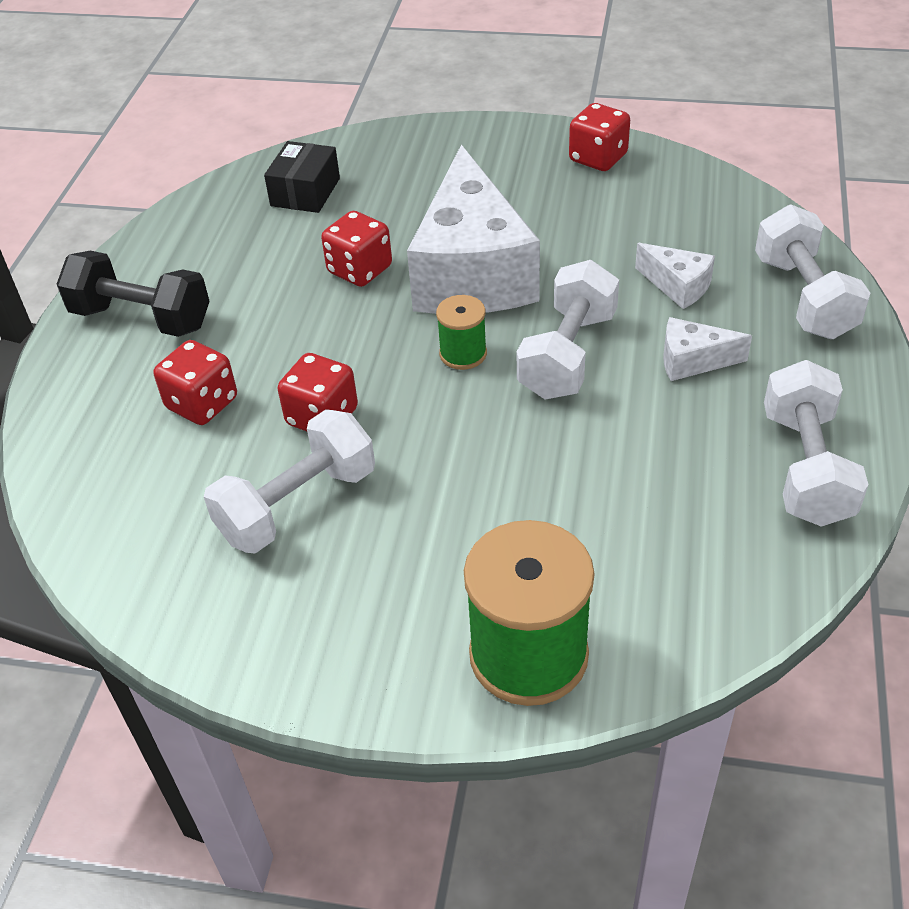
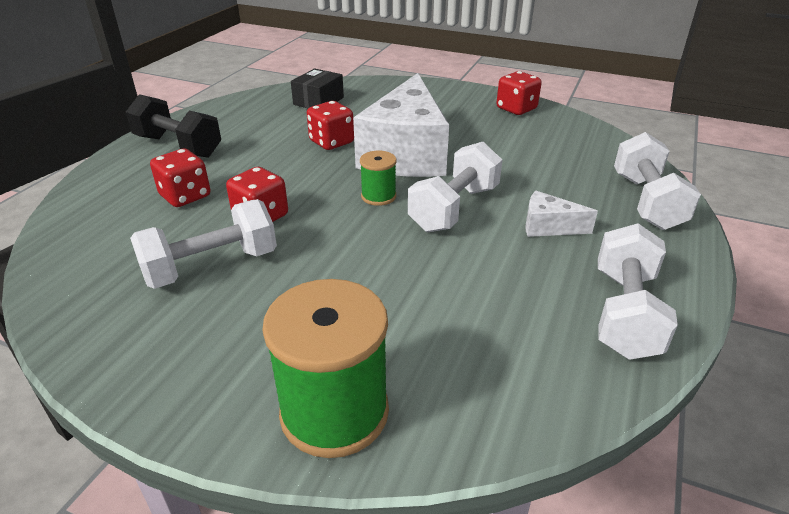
camera: 10 degrees right, 10 degrees down
(677, 286) = (550, 181): white cheese -> none

